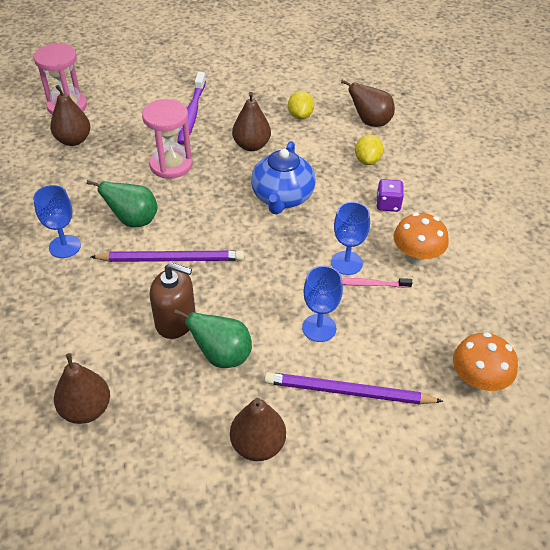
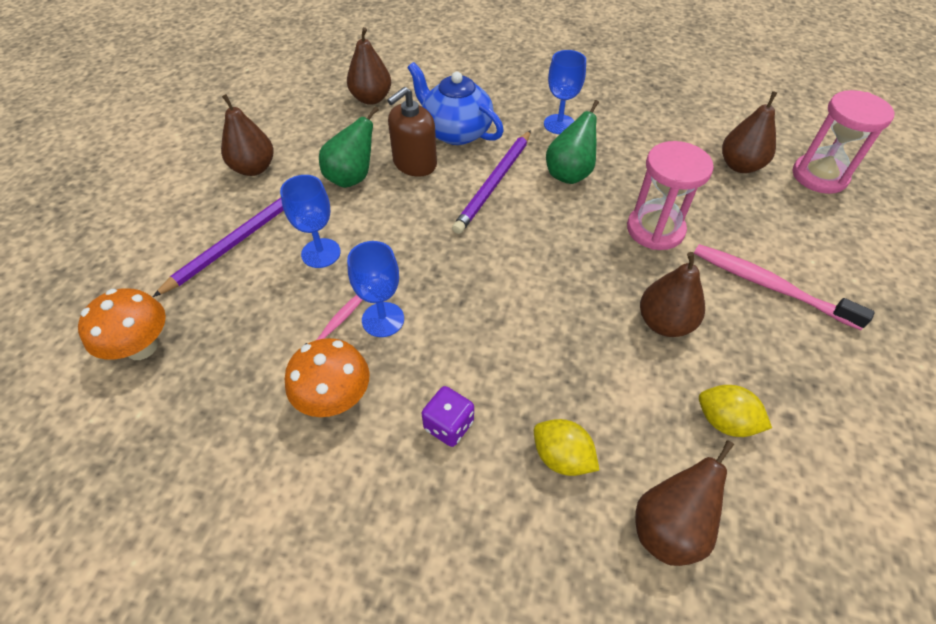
camera: 120 degrees right, 5 degrees up
(191, 114) = (769, 286): purple toothbrush -> pink toothbrush
(282, 198) = (535, 309): blue teapot -> blue teapot (456, 132)

